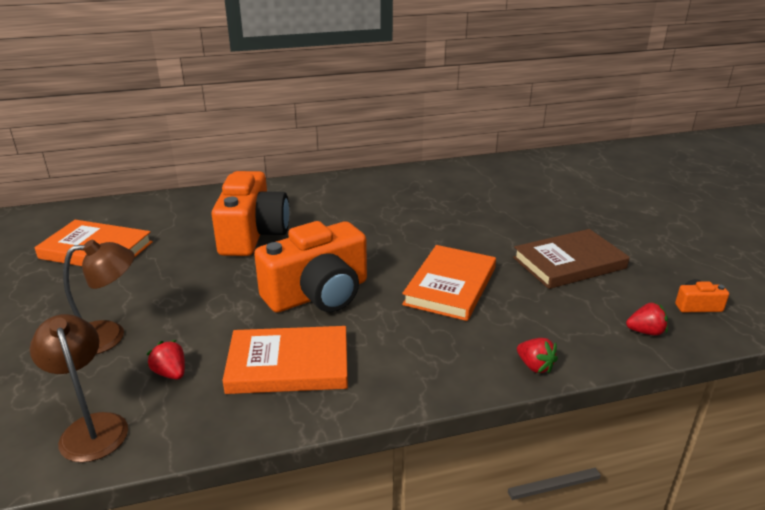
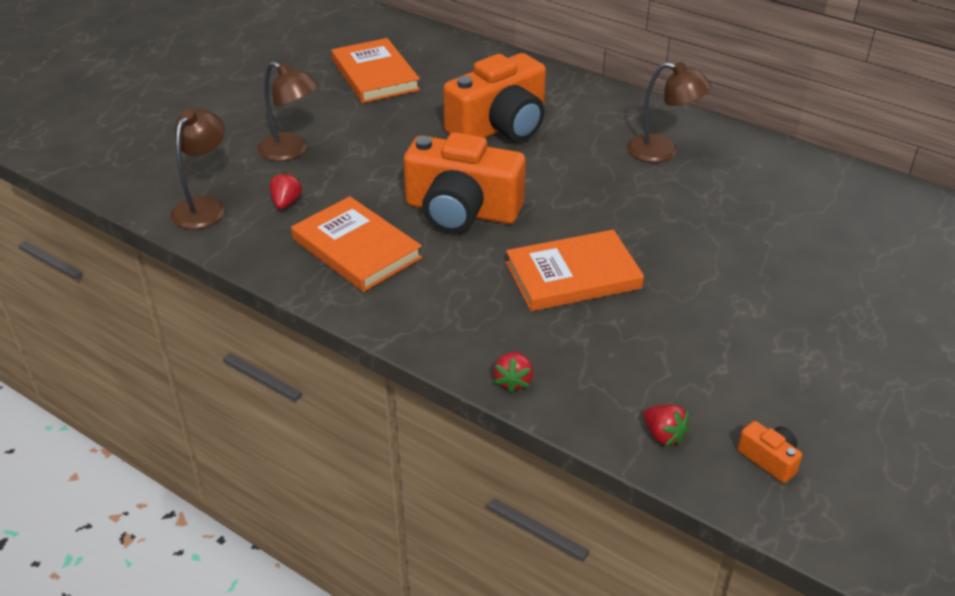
camera: 50 degrees right, 10 degrees up
(373, 198) = (662, 151): none -> brown lamp
(569, 263) = (726, 333): brown book -> none

